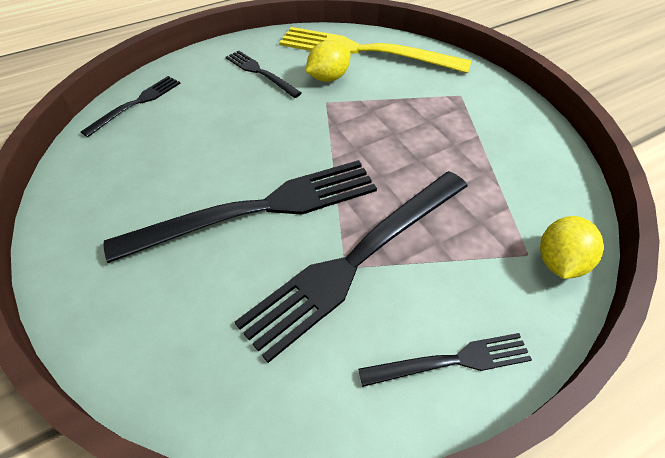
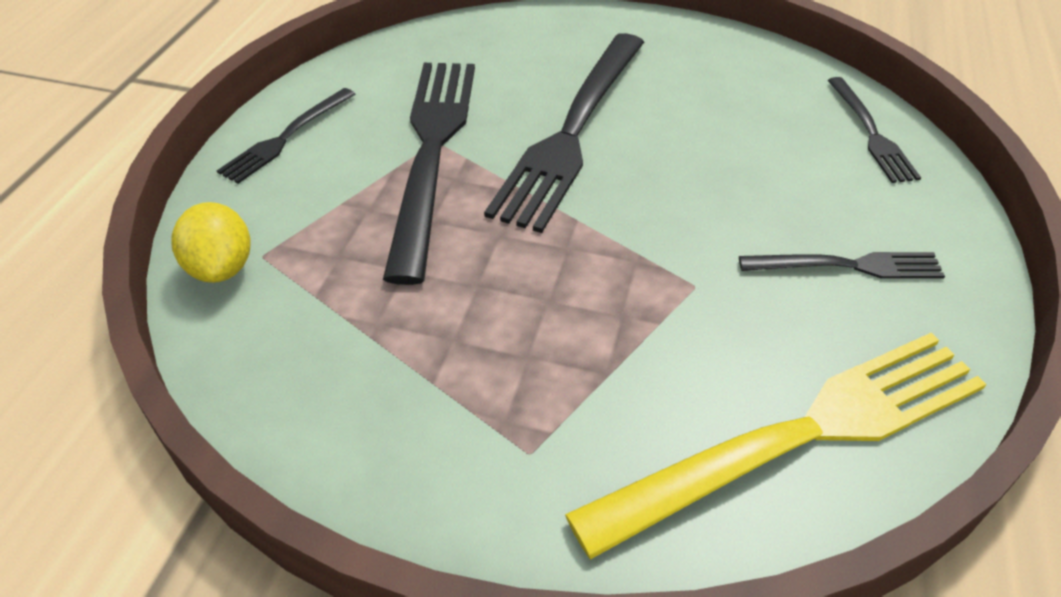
camera: 135 degrees right, 5 degrees down
(328, 78) = (756, 328): yellow lemon -> none

